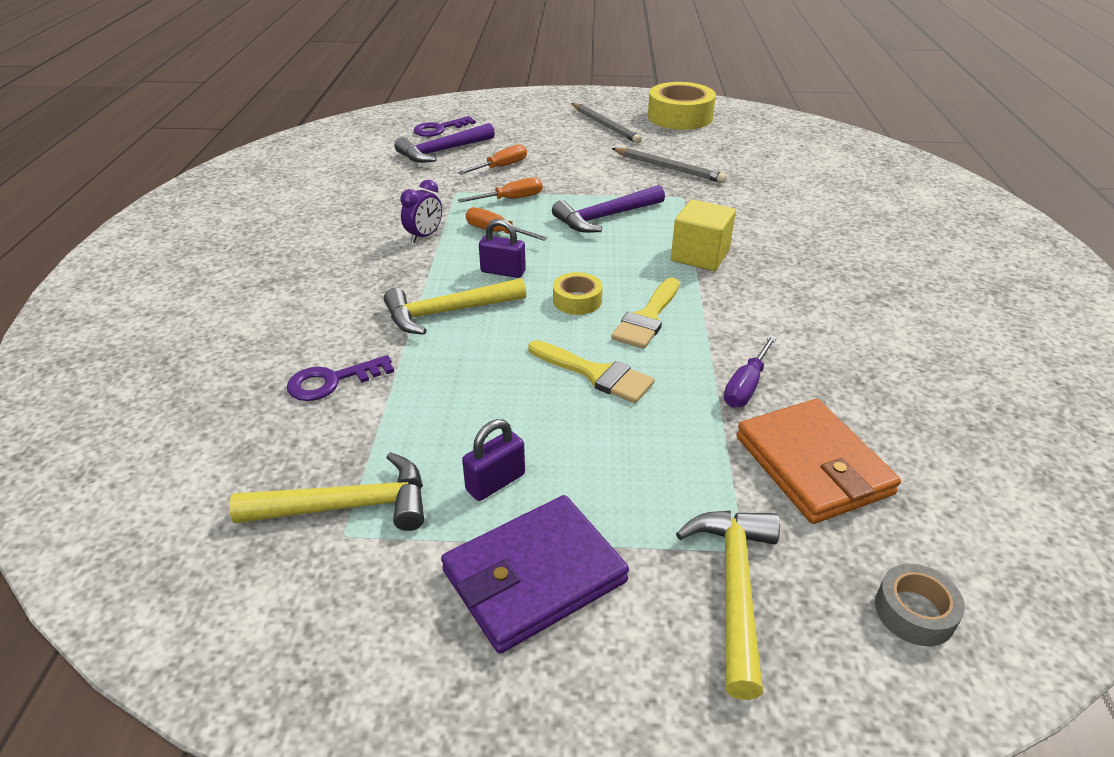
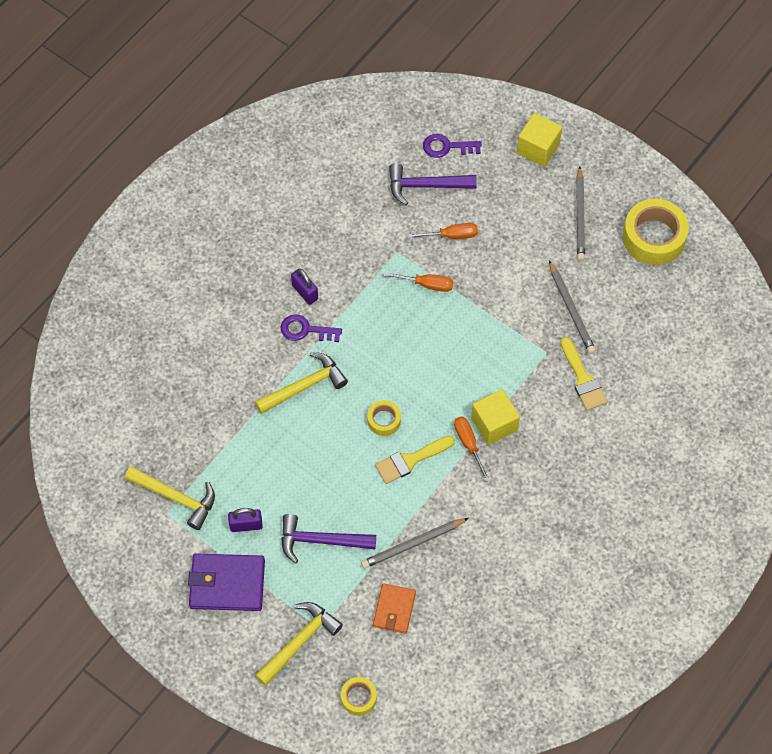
camera: 35 degrees right, 25 degrees up
(332, 381) = (213, 407): purple key -> purple key (305, 330)
(424, 236) = (341, 297): purple clock -> none
(447, 312) = (305, 386): yellow hammer -> yellow hammer turned 135 degrees clockwise
(496, 232) = (388, 319): orange screwdriver -> orange screwdriver (468, 444)
(503, 272) = (362, 365): purple padlock -> purple padlock (305, 292)
(524, 109) = (538, 148): none -> yellow cube
(596, 374) = (345, 486): yellow brush -> yellow brush (583, 379)
(605, 217) = (471, 345): purple hammer -> purple hammer (320, 541)
(746, 386) = (413, 544): purple screwdriver -> grey pencil
(812, 465) = (394, 609): orange wallet -> orange wallet, size x0.62
(914, 612) = (358, 698): grey tape -> yellow tape

